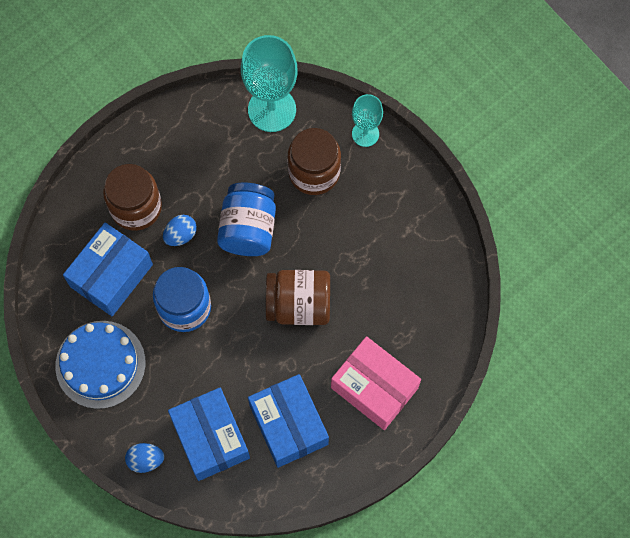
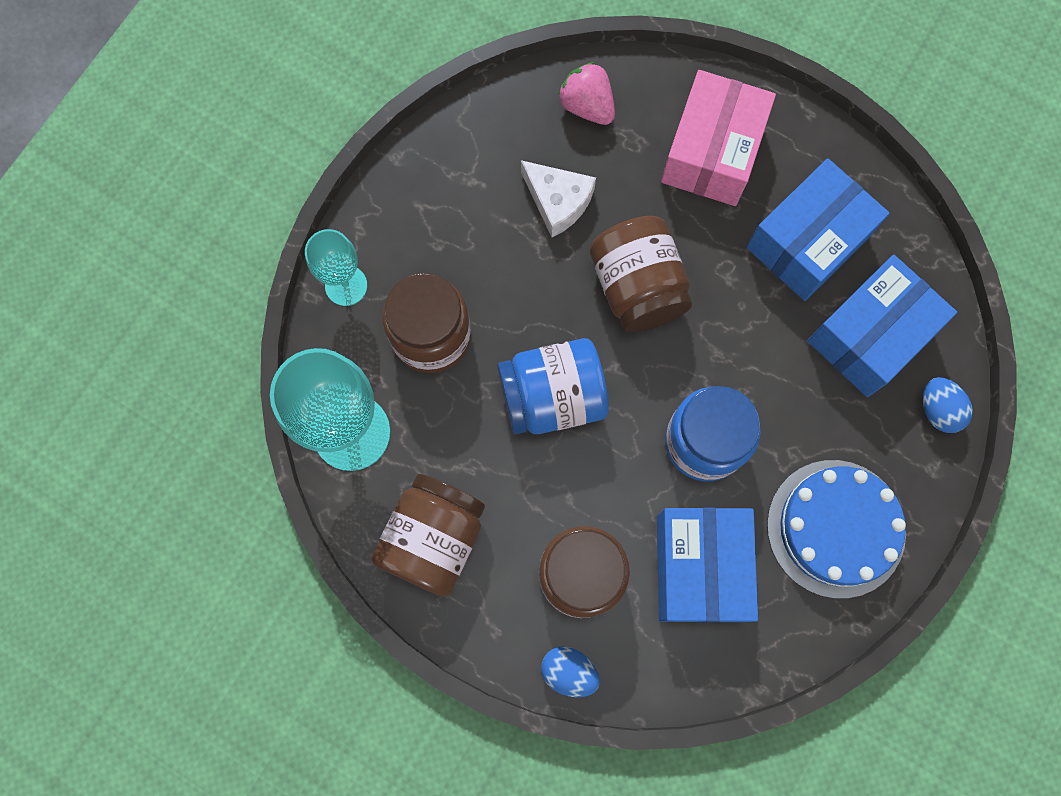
camera: 110 degrees left, 5 degrees up
(111, 275) = (700, 568): blue box -> blue box turned 75 degrees clockwise
(181, 235) = (599, 490): blue egg -> blue egg (569, 671)
(190, 134) = (433, 539): none -> brown jar
(375, 277) = (558, 201): none -> white cheese
(436, 319) = (587, 106): none -> pink strawberry

